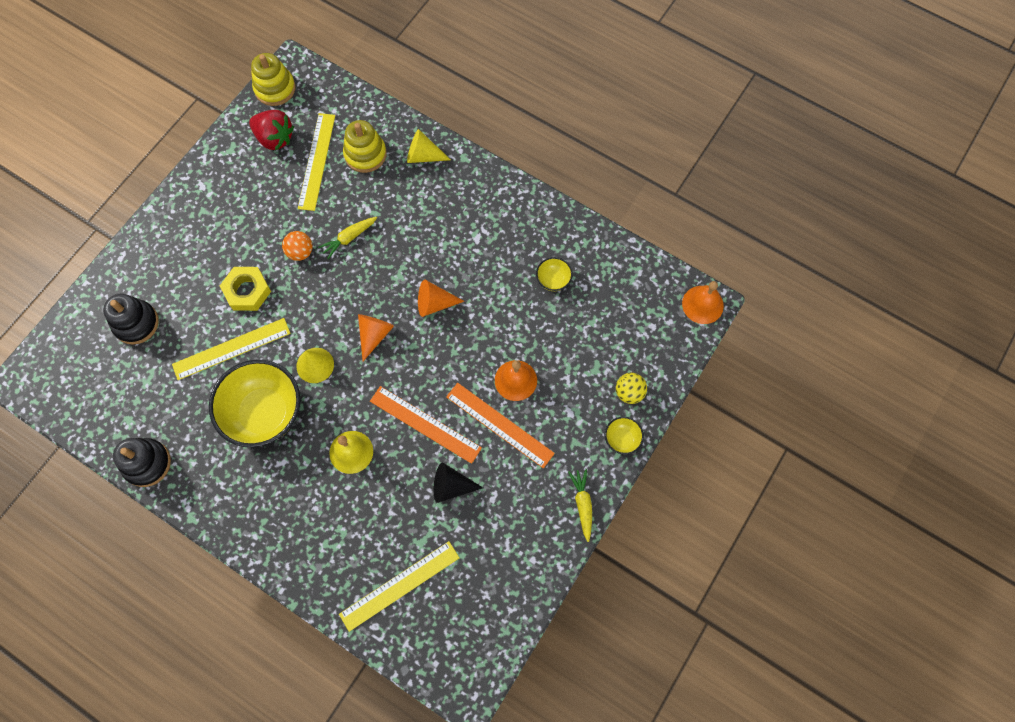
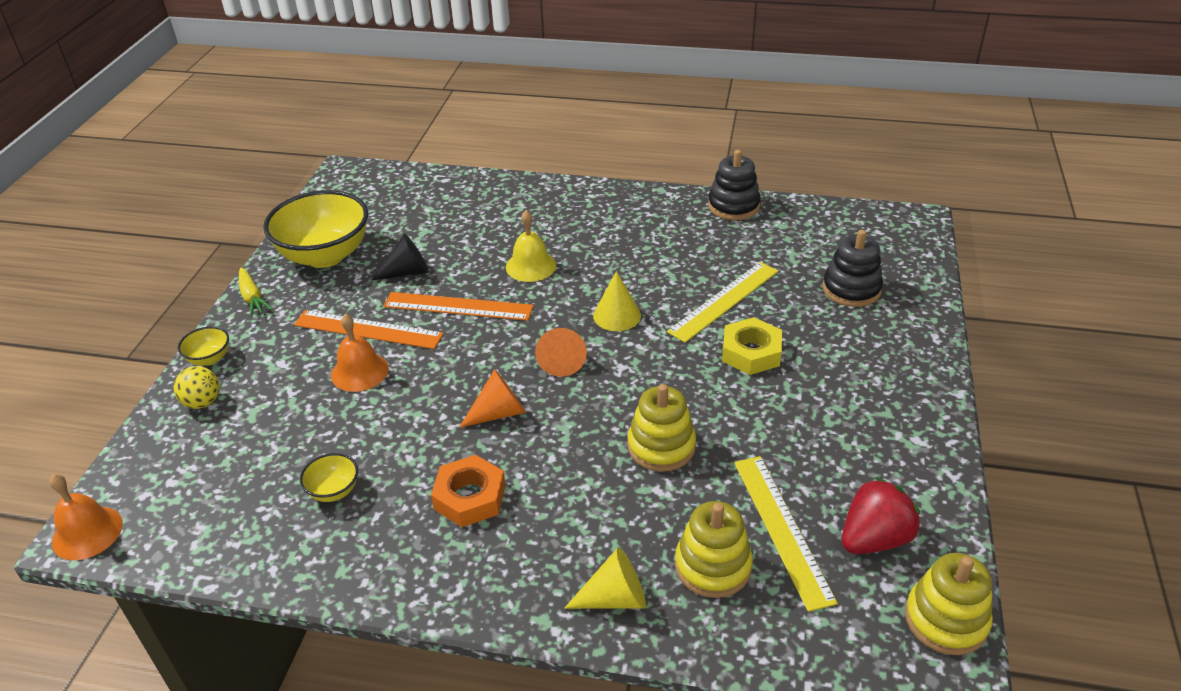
camera: 160 degrees right, 30 degrees down
(265, 413) = (645, 266): yellow bowl -> yellow bowl (325, 255)
(275, 138) = (874, 539): red strawberry -> red strawberry turned 135 degrees clockwise
(300, 252) = (716, 410): orange ball -> none
(349, 238) = (661, 446): yellow carrot -> yellow stacking toy
(399, 585) = (432, 204): yellow ruler -> none
(475, 245) = (470, 497): none -> orange nut

